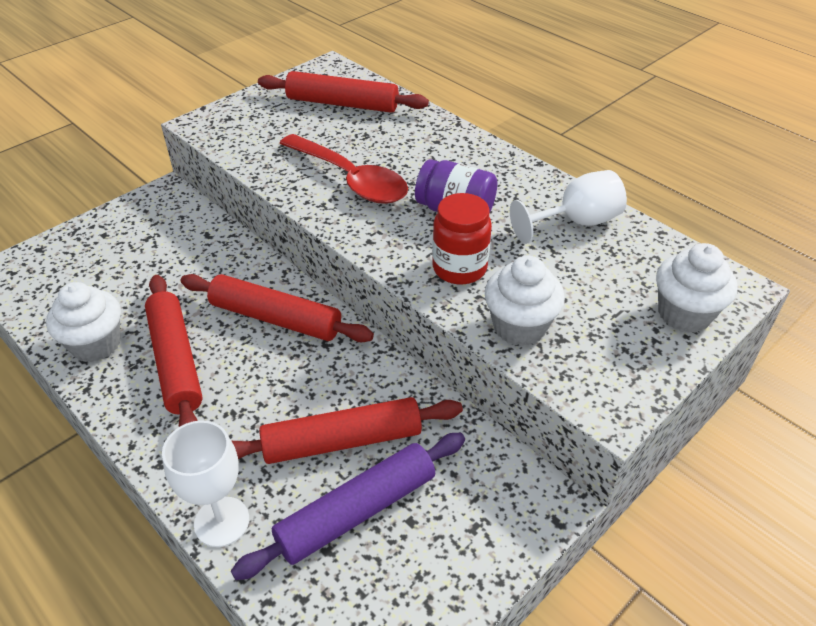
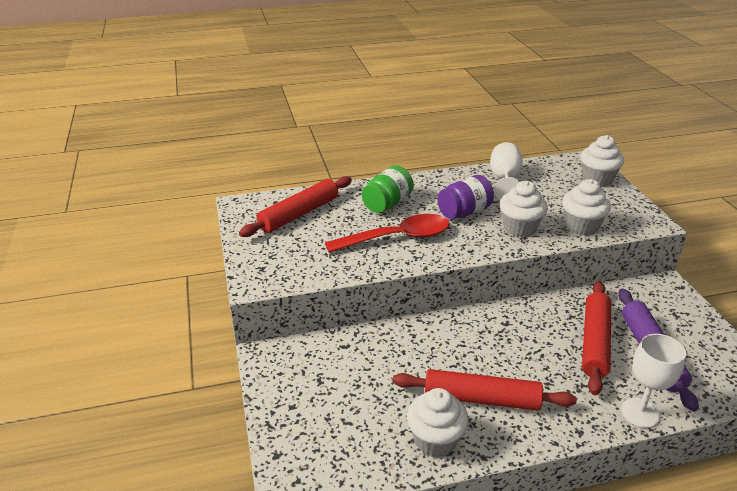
camera: 60 degrees left, 10 degrees down
(275, 318) = (467, 338): red rolling pin -> none
(417, 150) = (387, 204): none -> green jar
(459, 268) = (519, 228): red jar -> white cupcake

